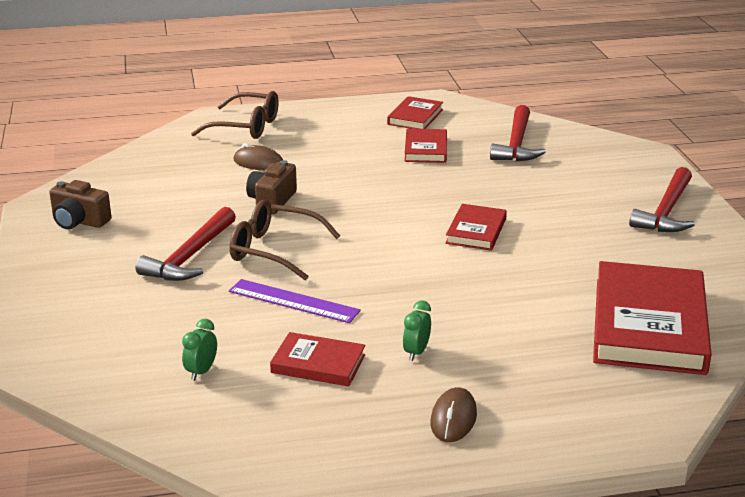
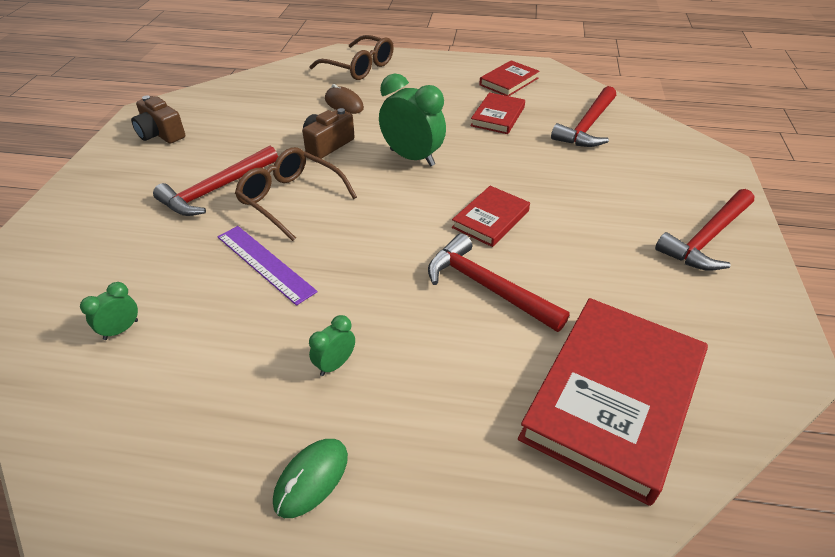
camera: 20 degrees right, 15 degrees up
(318, 364) = (231, 351): red book -> none
(367, 197) = (412, 158): none -> green clock
(453, 419) = (311, 479): brown mouse -> green mouse
(506, 278) = (487, 287): none -> red hammer

